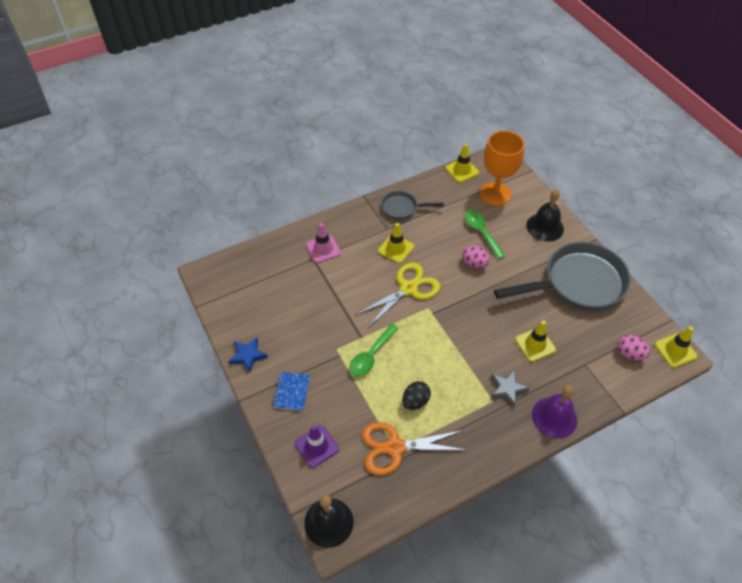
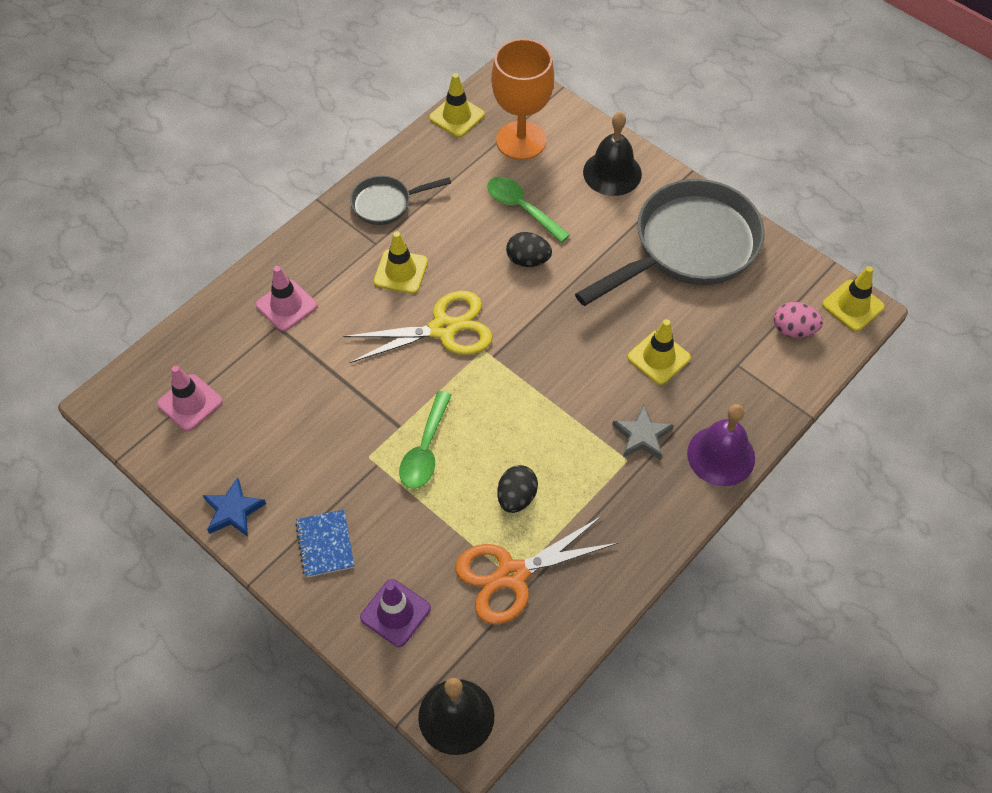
camera: 20 degrees left, 5 degrees up
(248, 287) = (190, 403): none -> pink traffic cone
(408, 288) = (443, 329): yellow scissors -> yellow scissors turned 45 degrees clockwise
(474, 263) = (528, 260): pink egg -> black egg

